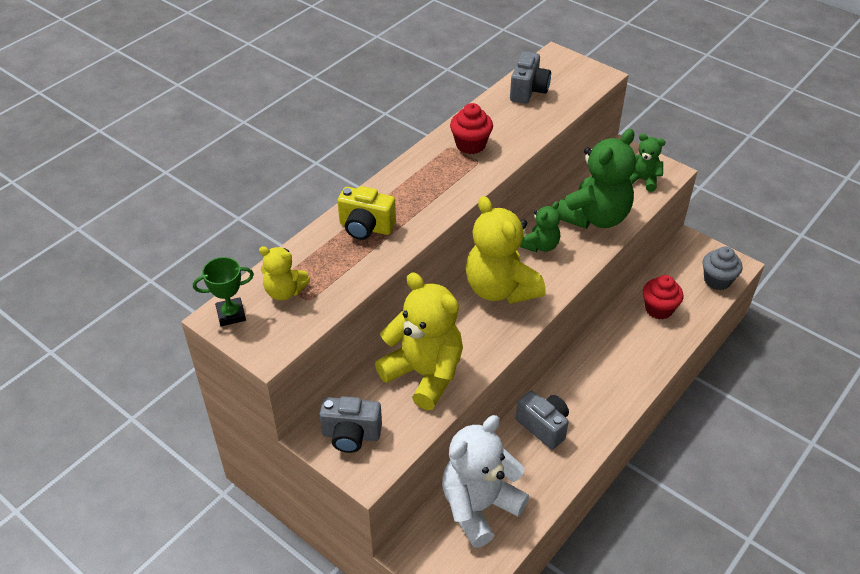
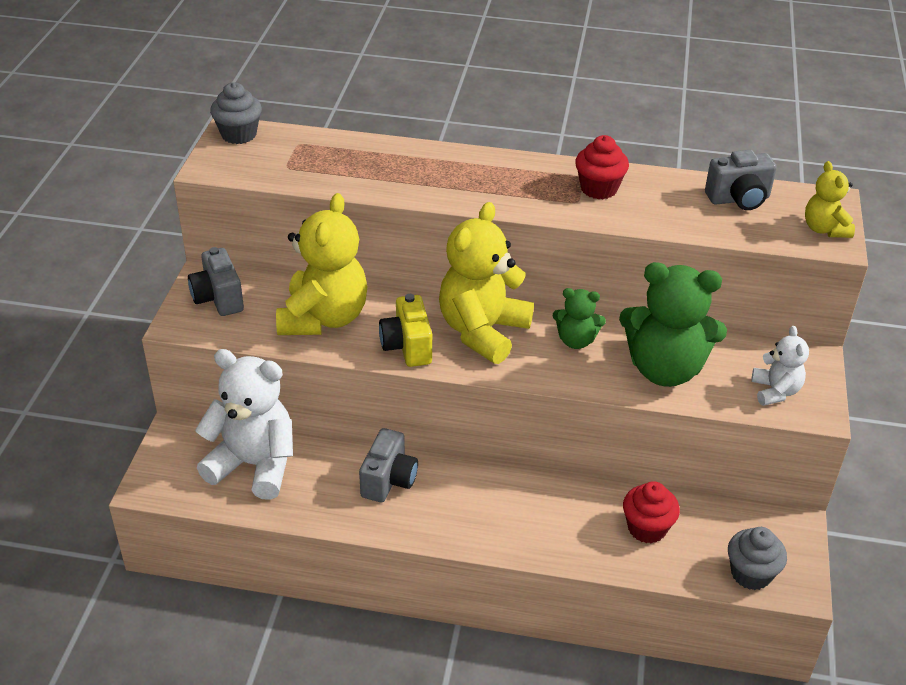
camera: 60 degrees right, 5 degrees down
(231, 314) = (239, 134): green trophy -> grey cupcake
(284, 291) = (287, 151): yellow teddy bear -> yellow teddy bear (824, 229)
(366, 227) = (409, 166): yellow camera -> yellow camera (407, 347)
(642, 180) = (775, 391): green teddy bear -> white teddy bear

